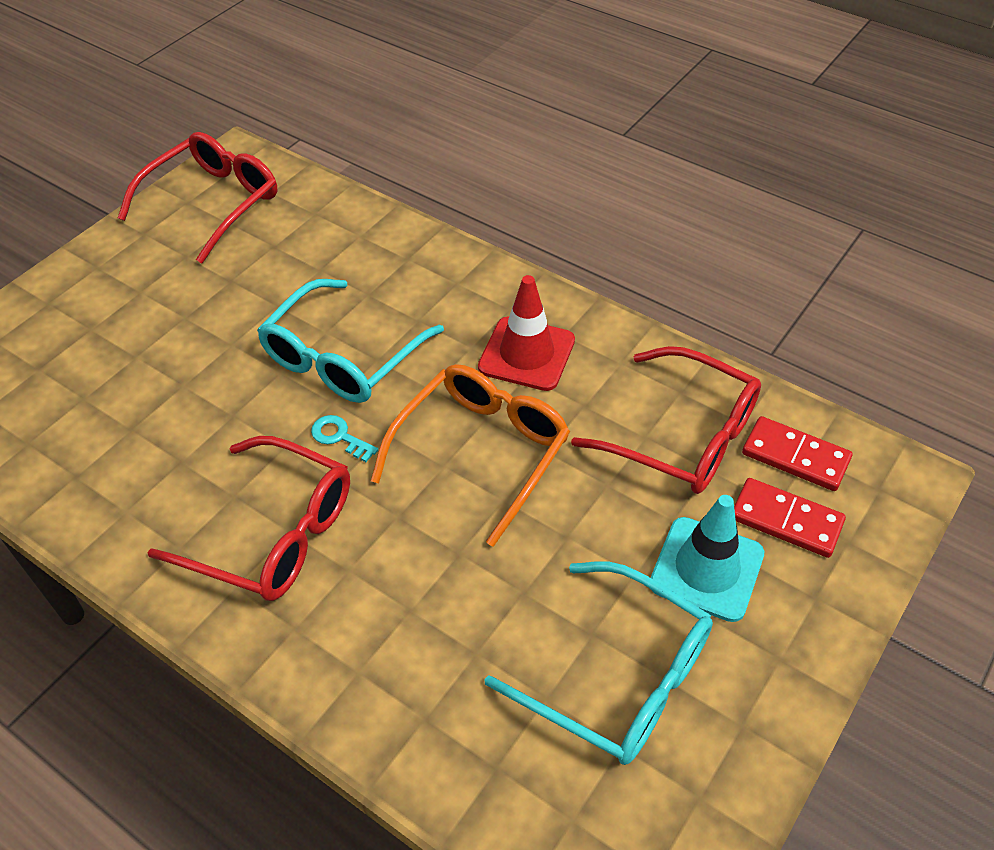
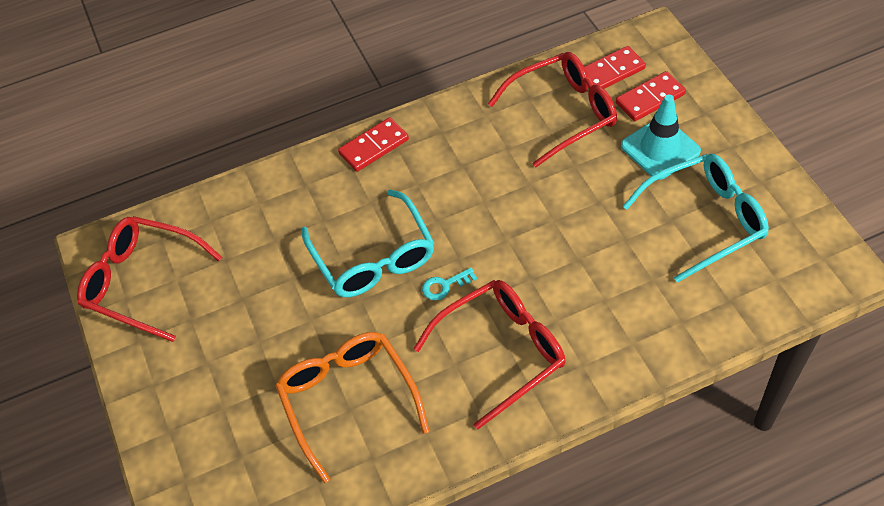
camera: 55 degrees left, 5 degrees up
(212, 204) = (143, 282): red glasses -> red glasses turned 45 degrees counterclockwise
(481, 453) = (509, 216): orange glasses -> orange glasses (348, 400)
(497, 288) = (374, 147): none -> red domino
(526, 354) = (444, 157): red traffic cone -> none

